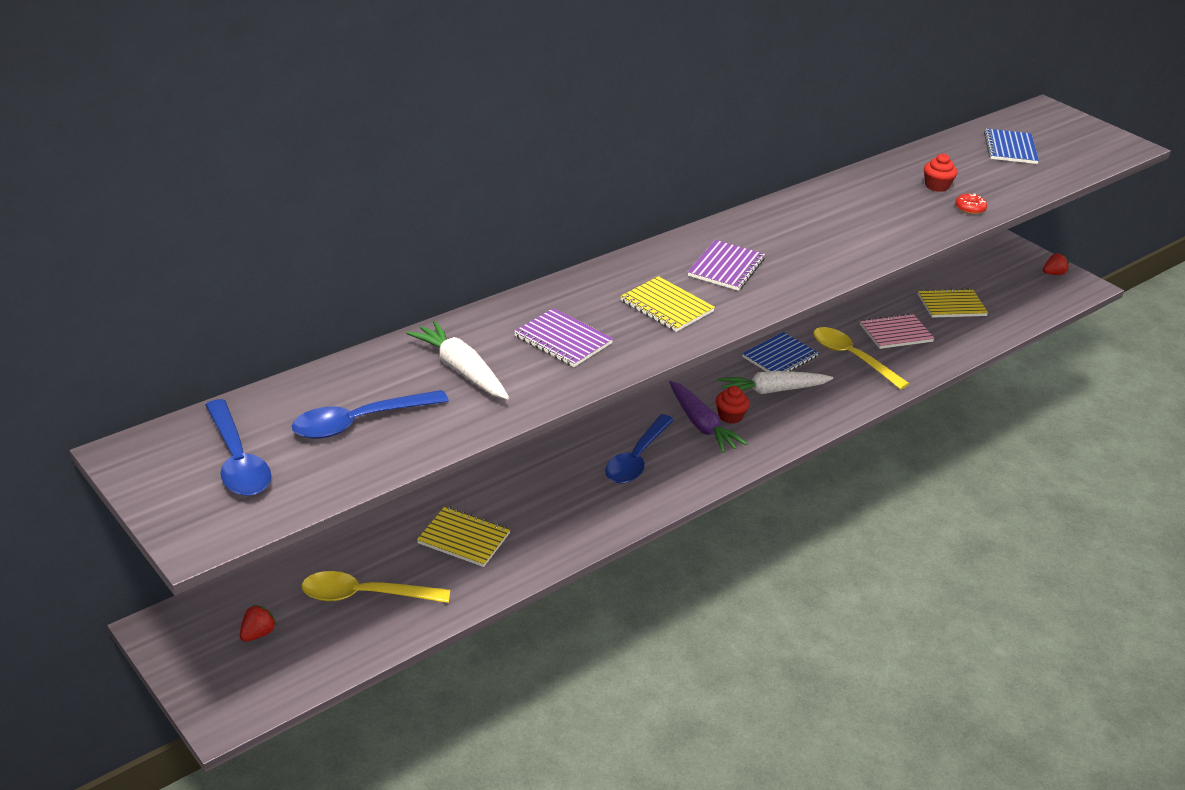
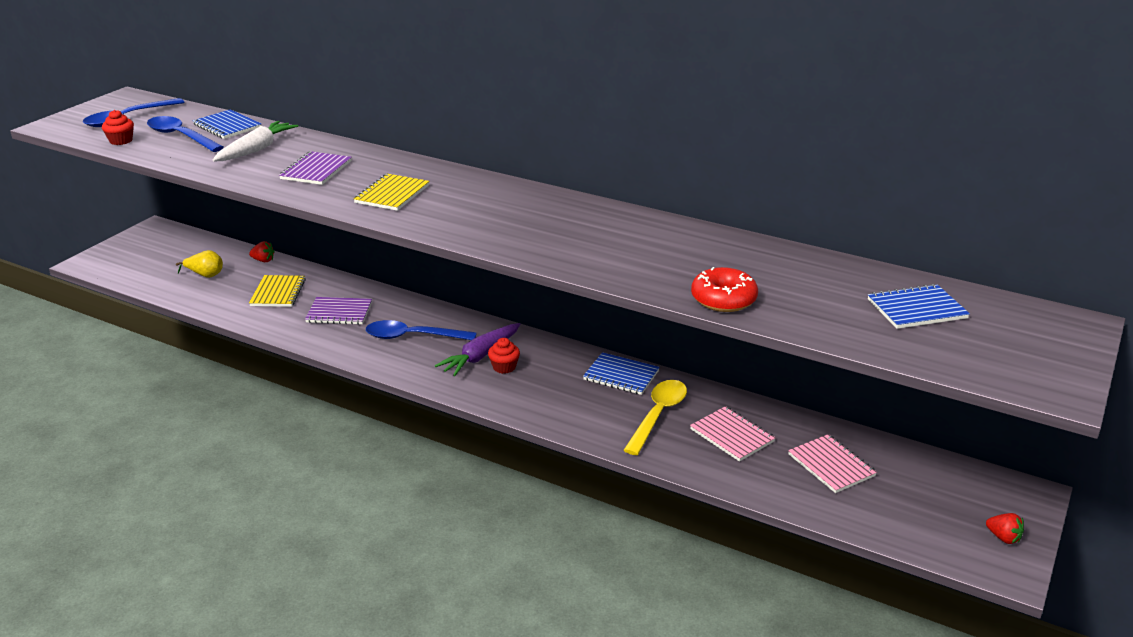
camera: 70 degrees right, 5 degrees down
(258, 634) = (158, 254): red strawberry -> red strawberry (263, 260)
(353, 380) = (227, 126): none -> blue notebook
(365, 595) = (205, 275): yellow spoon -> yellow pear
(726, 267) = (476, 205): purple notebook -> purple notebook (339, 313)
(772, 391) = (561, 381): white carrot -> none
(936, 186) = (755, 276): red cupcake -> red cupcake (121, 141)
(951, 305) = (831, 465): yellow notebook -> pink notebook
(970, 208) = (723, 299): red donut -> red donut, size x1.80

